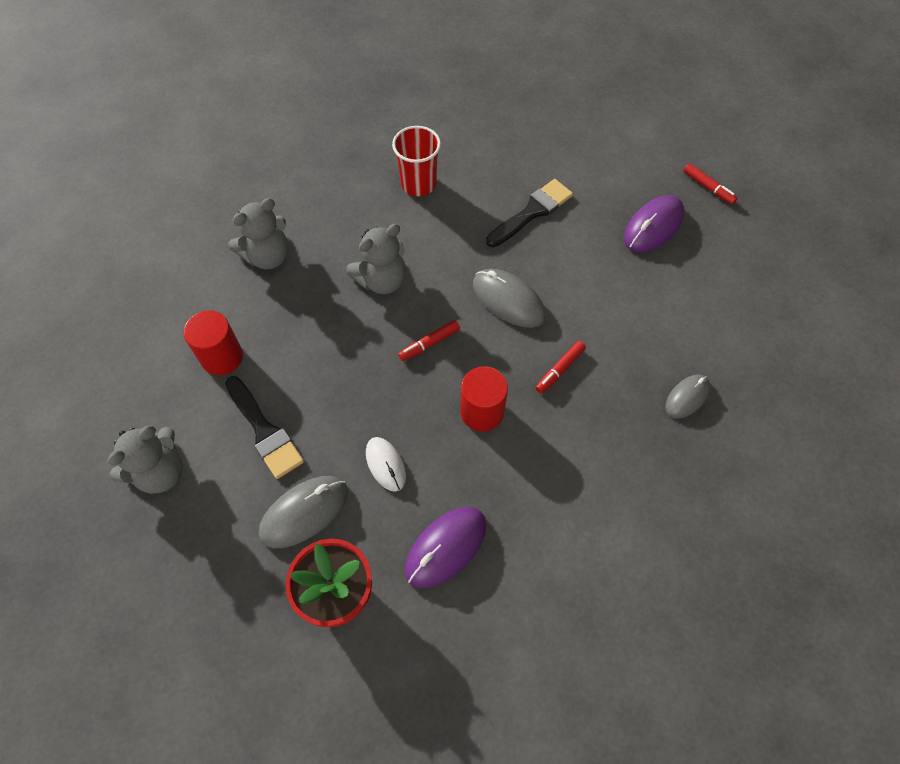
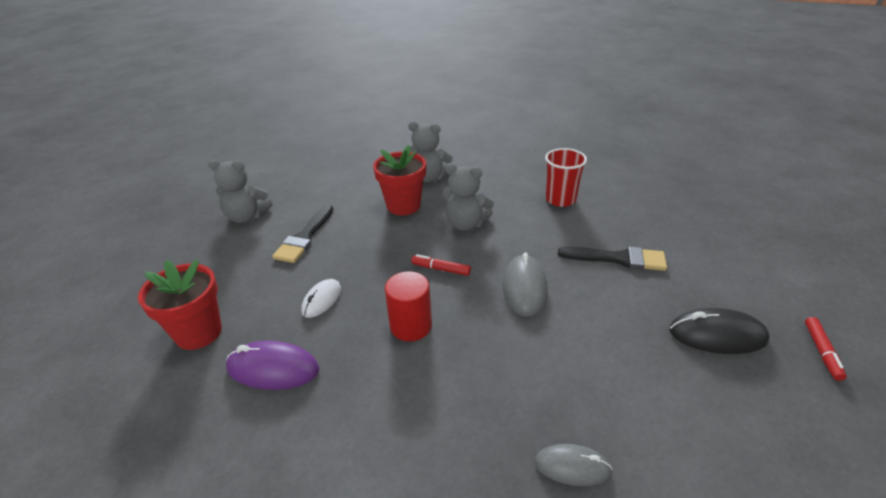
camera: 55 degrees right, 25 degrees down
(222, 357) = (342, 197): red cylinder -> none
(298, 311) = (403, 206): none -> red flower pot
(304, 512) = (256, 283): grey mouse -> none
(559, 370) = (496, 351): red marker -> none
(653, 226) = (717, 335): purple mouse -> black mouse

